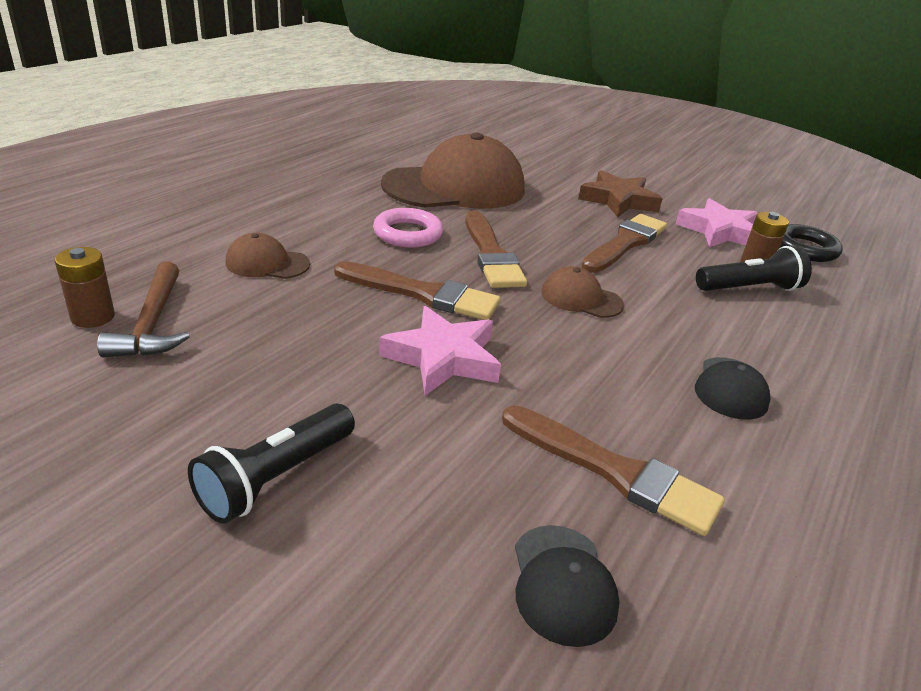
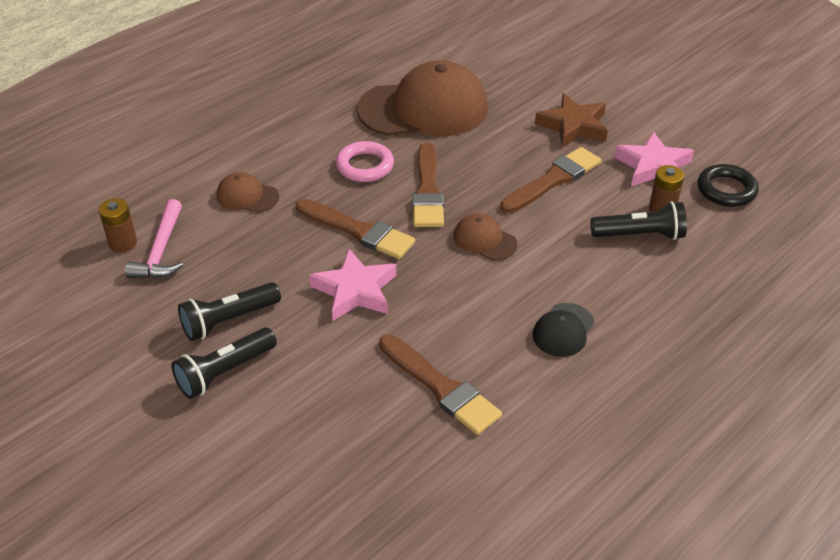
camera: 15 degrees right, 10 degrees up
(152, 323) = (161, 251): brown hammer -> pink hammer
(268, 404) = (228, 320): none -> black flashlight
(563, 584) = (375, 453): black cap -> none

